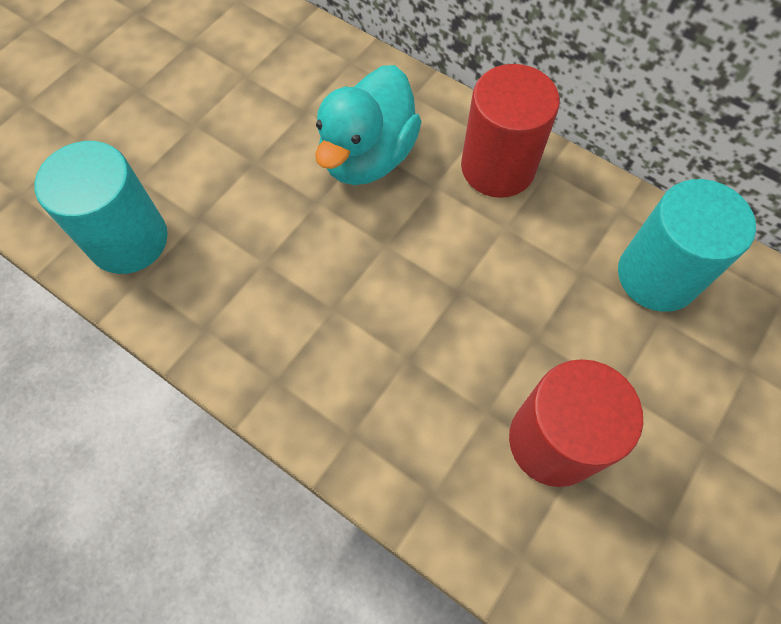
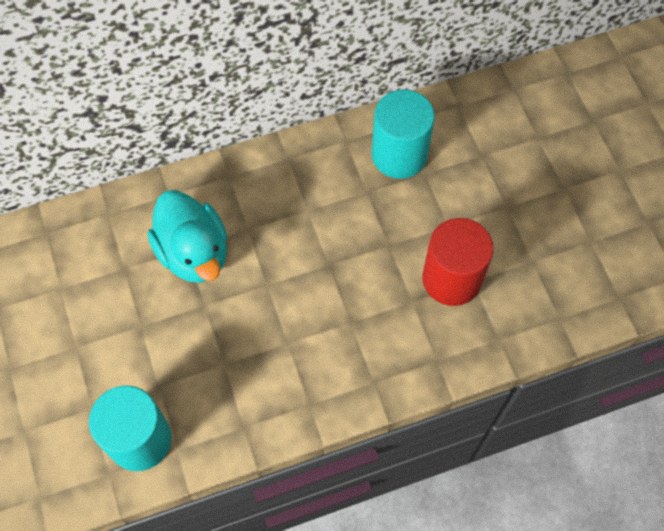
camera: 55 degrees left, 0 degrees up
(498, 167) = (263, 184): red cylinder -> none

